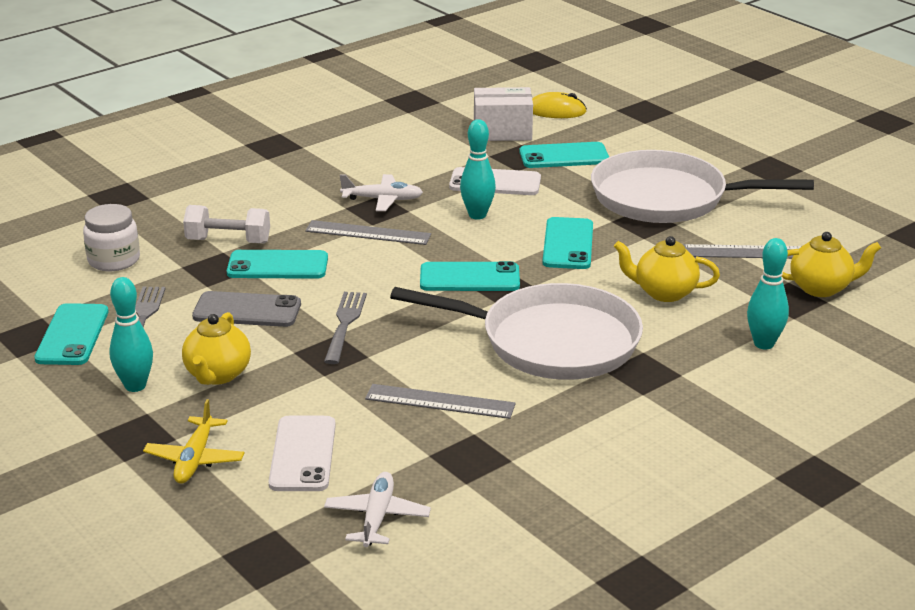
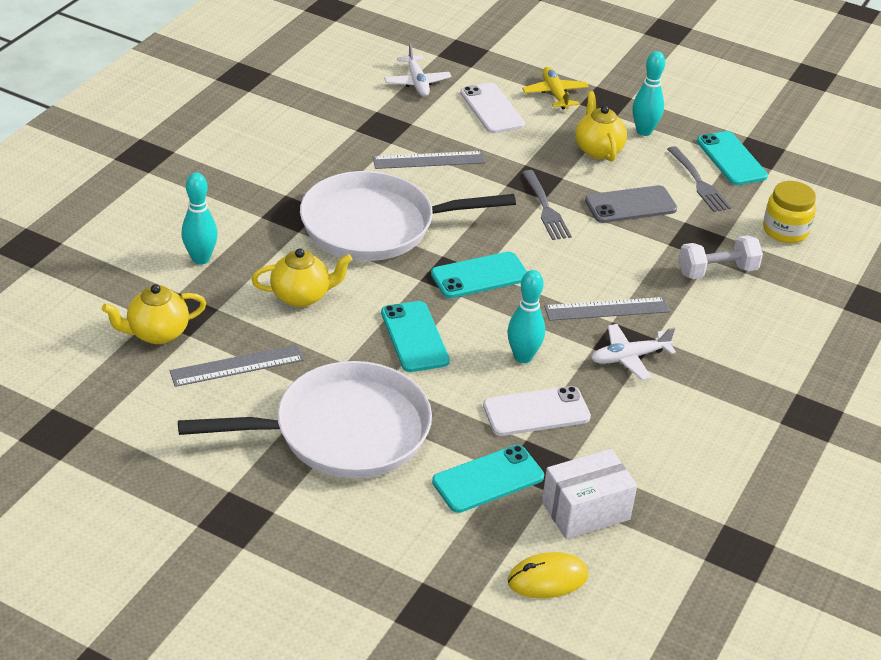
camera: 155 degrees right, 10 degrees up
(114, 260) = (785, 230): white jar -> yellow jar
(277, 266) = (650, 254): turquoise phone -> none

